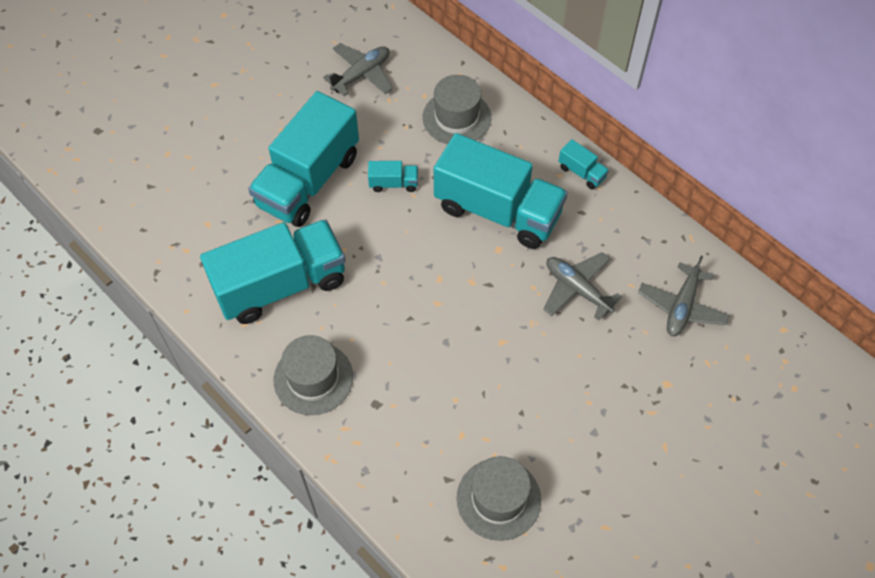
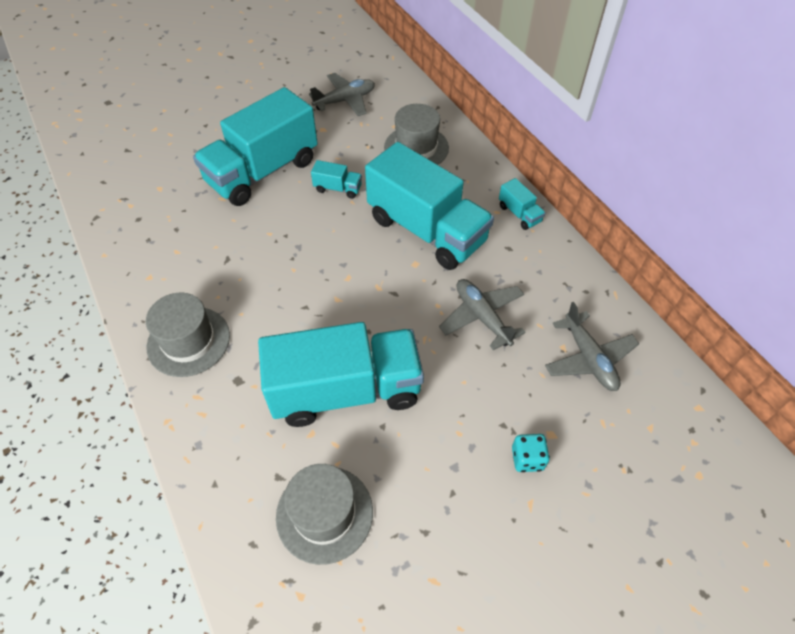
camera: 15 degrees right, 5 degrees down
(280, 285) = (198, 251): turquoise truck -> turquoise truck (346, 390)
(652, 410) = (527, 459): none -> turquoise dice
(682, 306) = (588, 358): grey plane -> grey plane turned 60 degrees counterclockwise

